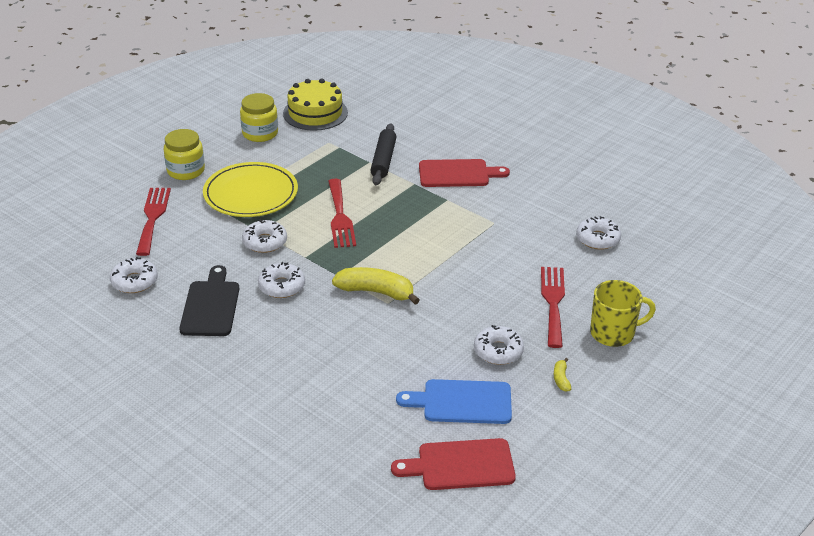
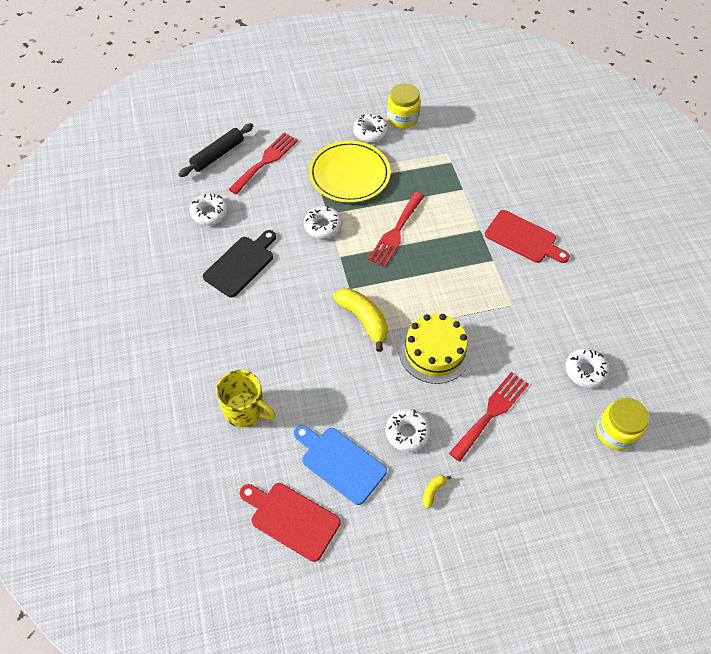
camera: 35 degrees right, 20 degrees up
(186, 171) = (321, 128): yellow jar -> yellow jar (615, 432)
(281, 286) = (302, 275): white donut -> white donut (370, 132)
(315, 113) = (460, 118): yellow cake -> yellow cake (434, 351)
(383, 160) = (475, 193): black rolling pin -> black rolling pin (218, 155)
(613, 333) = (514, 474): yellow mug -> yellow mug (245, 410)

